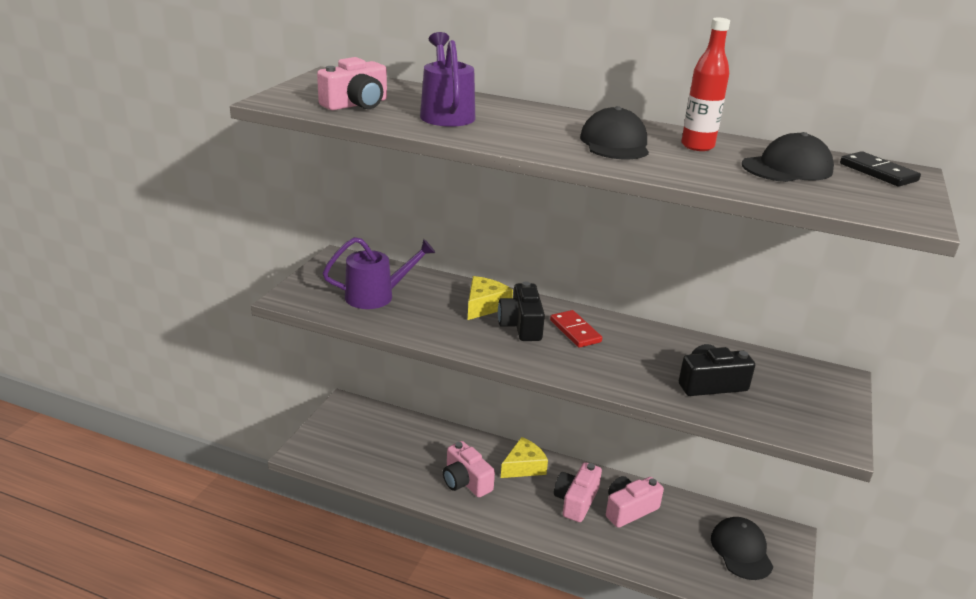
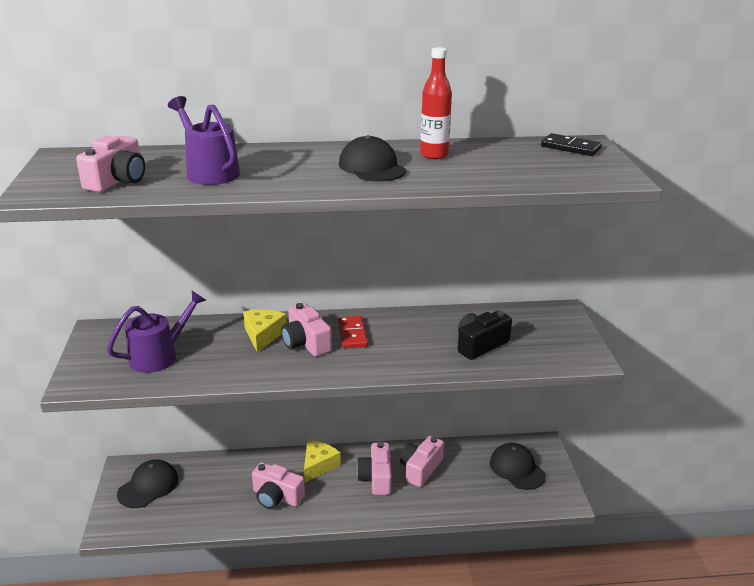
camera: 25 degrees left, 0 degrees up
(521, 325) = (306, 343): black camera -> pink camera
(575, 331) = (352, 334): red domino -> red domino turned 45 degrees clockwise
(787, 168) = (511, 159): black cap -> black cap (148, 486)

